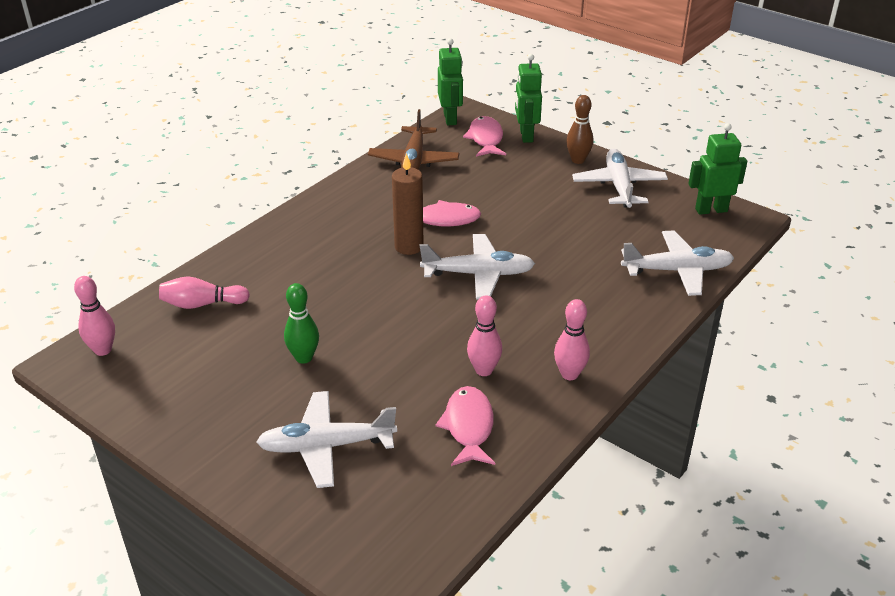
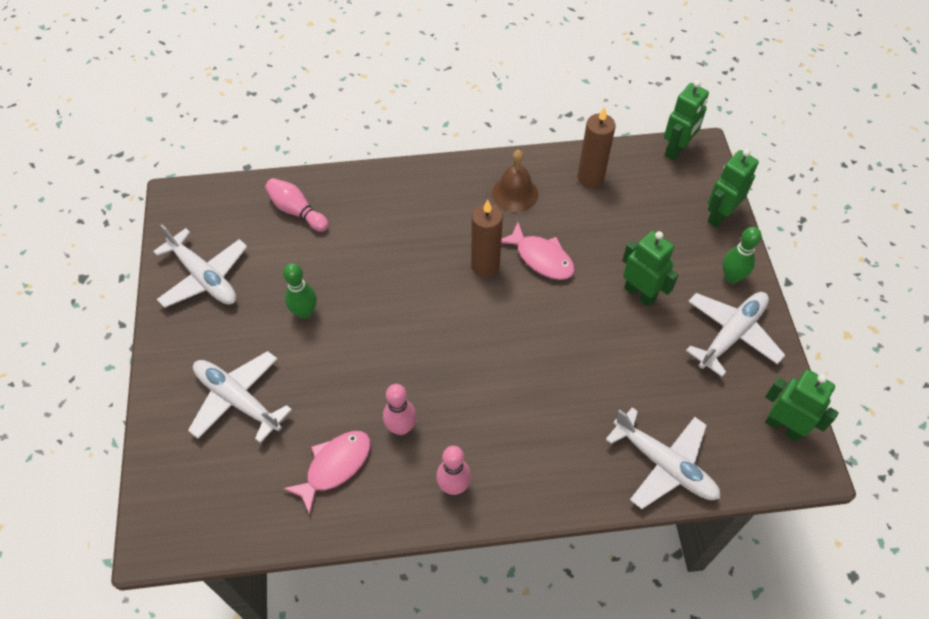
camera: 45 degrees right, 20 degrees up
(103, 350) = (205, 205): pink bowling pin -> none
(371, 197) = (515, 193): none -> brown bell
(413, 161) = (590, 178): brown plane -> brown candle
(478, 274) = (503, 335): white plane -> white plane (204, 277)
(485, 139) = (679, 195): pink fish -> none
(535, 199) = (640, 293): none -> green robot
(578, 160) = (731, 277): brown bowling pin -> green bowling pin

